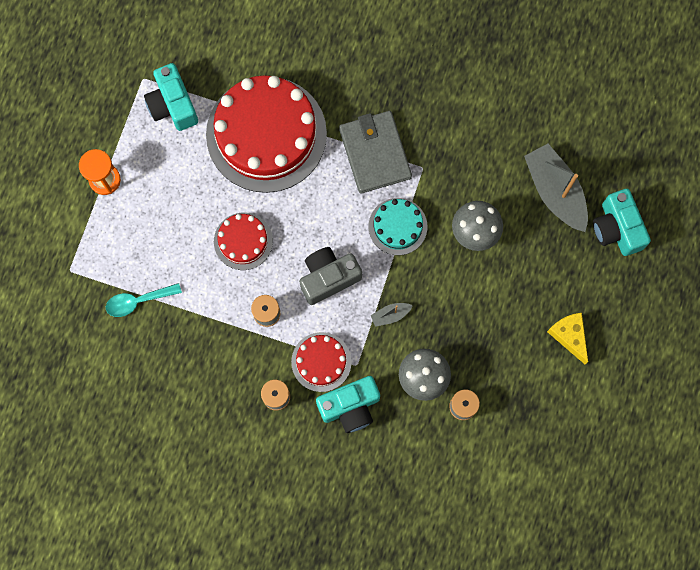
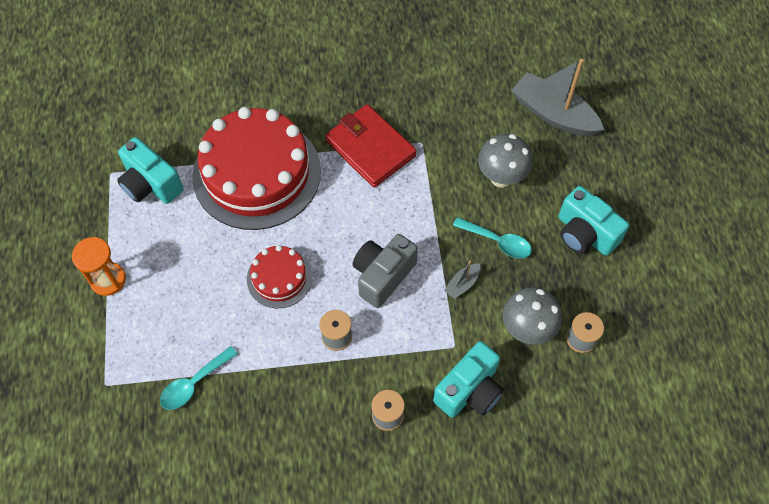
camera: 25 degrees left, 15 degrees down
(321, 362) = (416, 359): red cake -> none
(374, 153) = (370, 148): grey wallet -> red wallet
(397, 226) = (426, 201): turquoise cake -> none
(439, 291) = (497, 241): none -> turquoise spoon
(569, 336) = (641, 229): yellow cheese -> none
(616, 228) = (626, 122): turquoise camera -> turquoise camera (584, 234)

